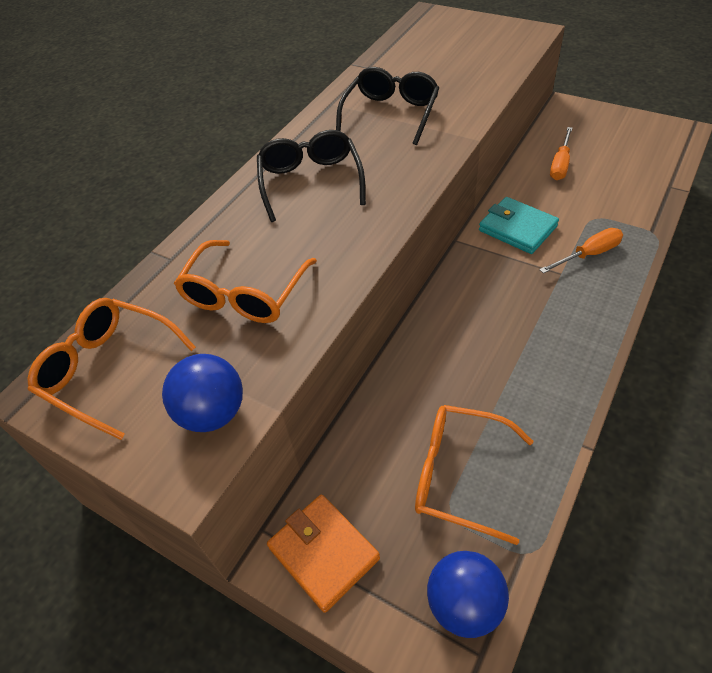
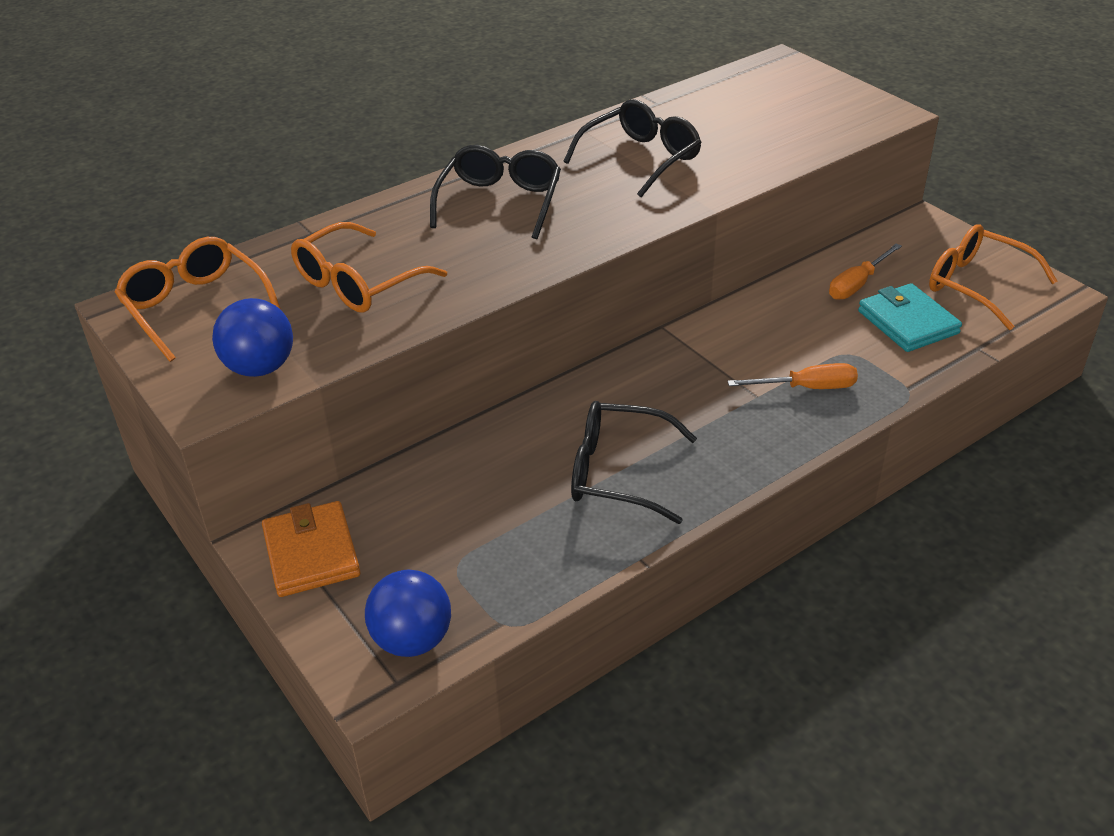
camera: 20 degrees right, 10 degrees down
(460, 475) = (490, 539): orange glasses -> orange glasses (978, 285)
(513, 374) = (619, 473): none -> black glasses
(517, 228) = (744, 336): turquoise wallet -> turquoise wallet (907, 322)

